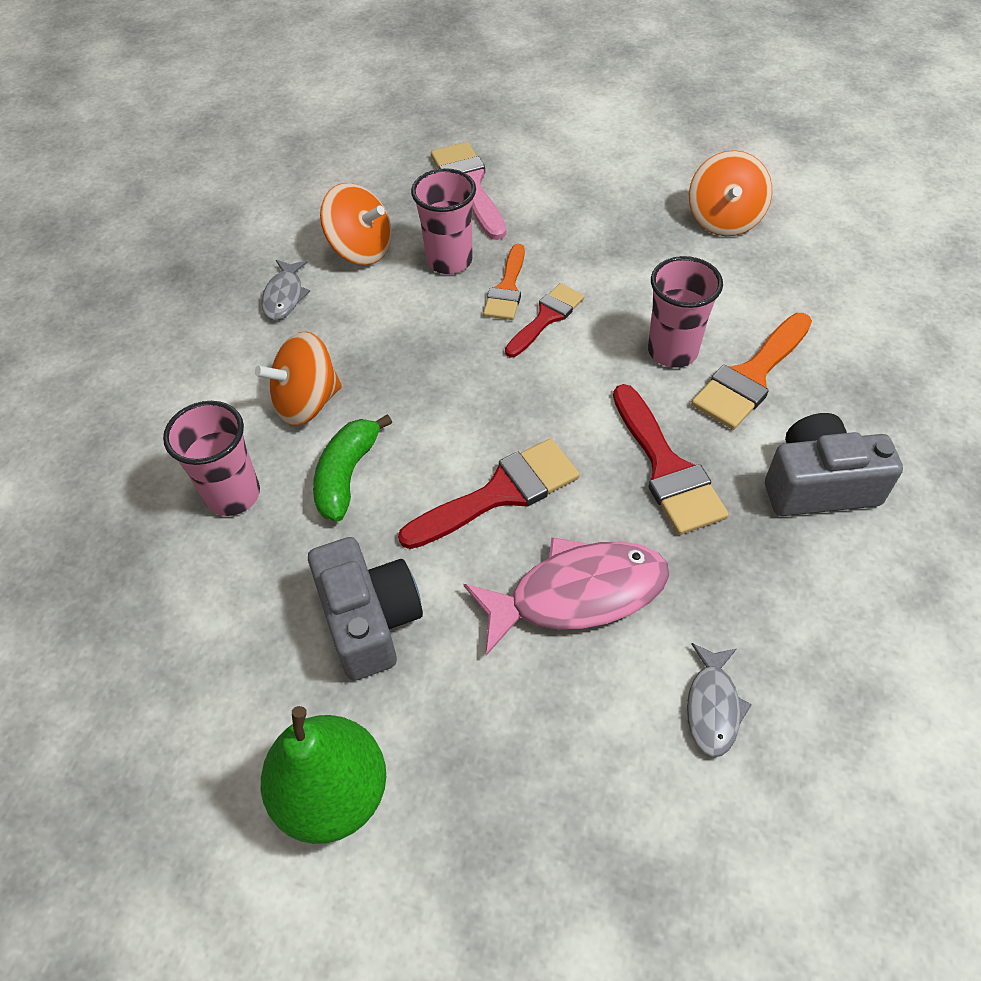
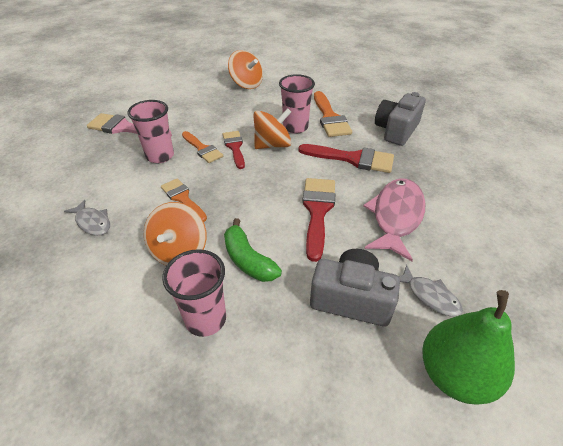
camera: 55 degrees left, 10 degrees down
(361, 249) = (107, 179): orange spinning top -> orange spinning top (272, 145)
(393, 341) = (182, 198): none -> orange brush
(712, 706) = (481, 208): grey fish -> grey fish (429, 296)

